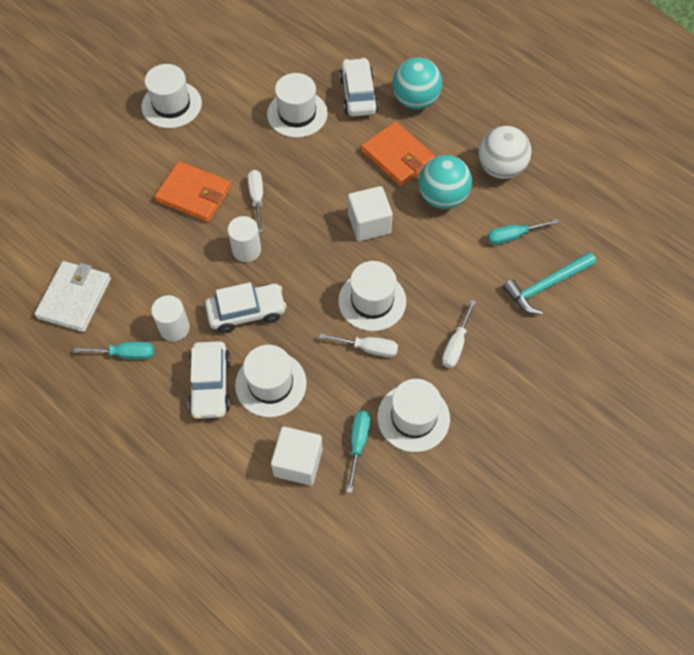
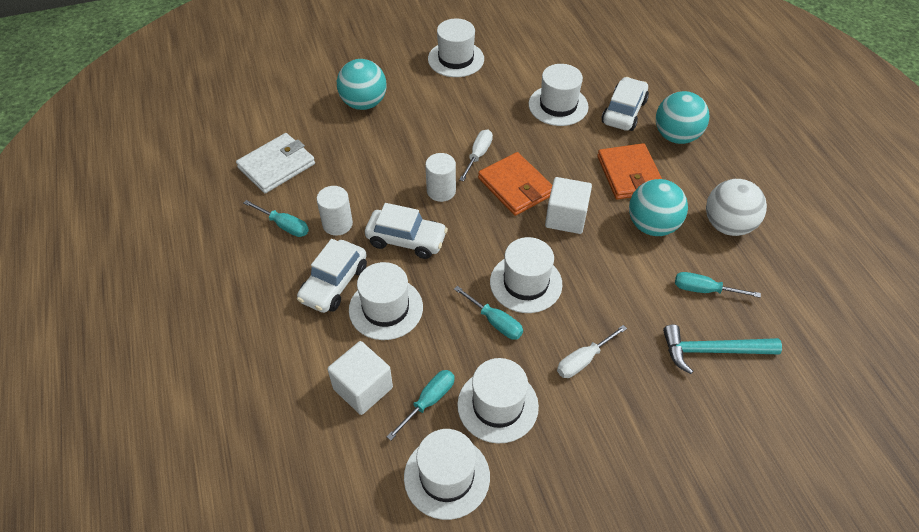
camera: 30 degrees right, 10 degrees down
(114, 193) = (364, 103): none -> turquoise ball
(194, 194) = (427, 130): orange wallet -> orange wallet (516, 186)
(368, 348) = (495, 321): white screwdriver -> turquoise screwdriver
(410, 495) = (446, 476): none -> white hat

